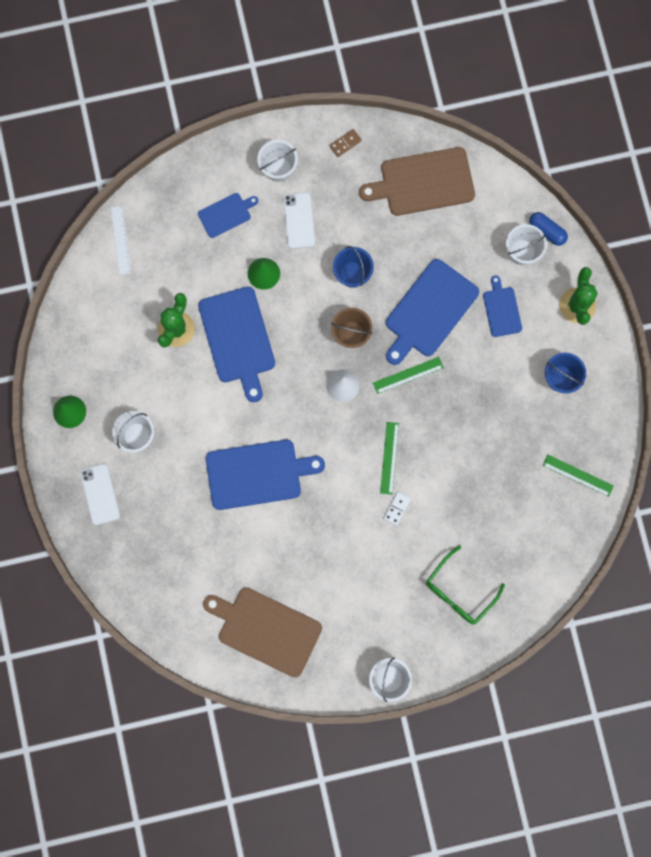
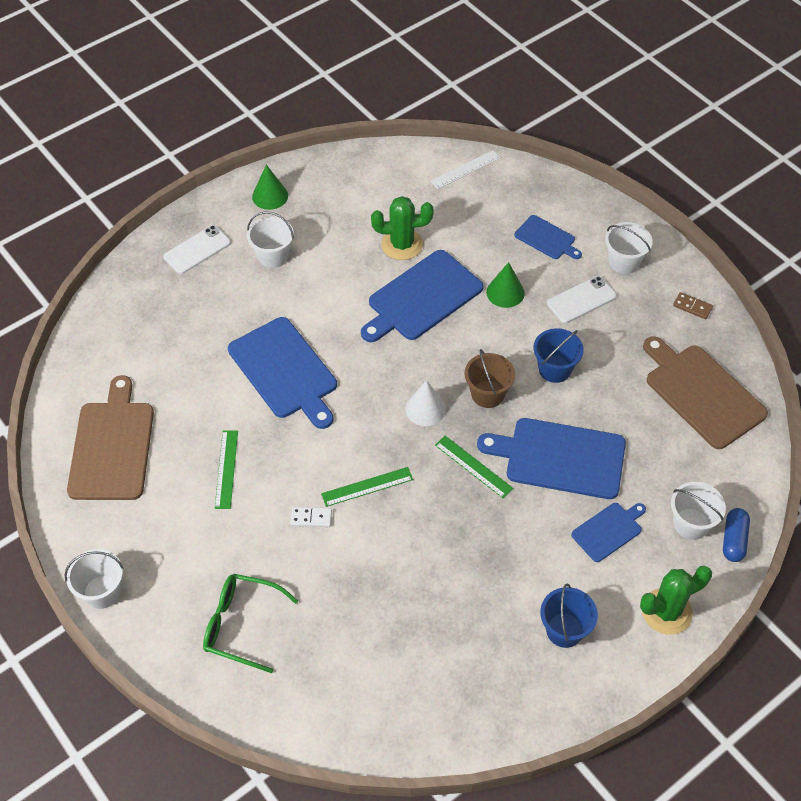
camera: 65 degrees right, 25 degrees down
(577, 475) = (453, 702): green ruler -> green ruler (226, 469)

